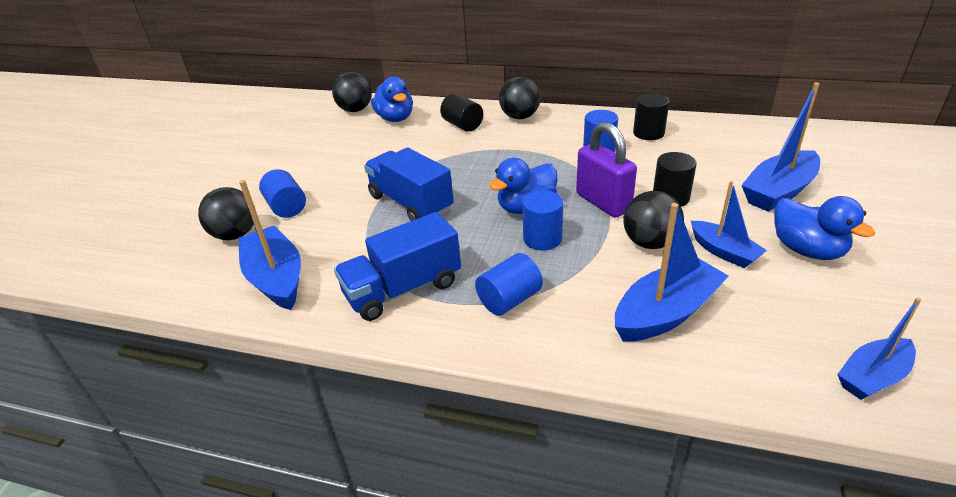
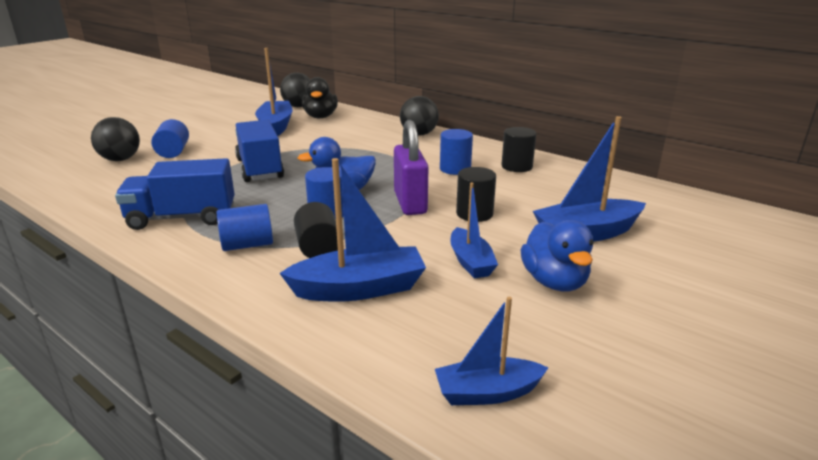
camera: 20 degrees right, 10 degrees down
(276, 278) = (111, 189): blue boat -> blue boat (276, 126)
(395, 118) = (320, 117): blue duck -> black duck
(462, 125) = (365, 130): black cylinder -> black cylinder (318, 248)
(649, 243) = (412, 239): black ball -> none

